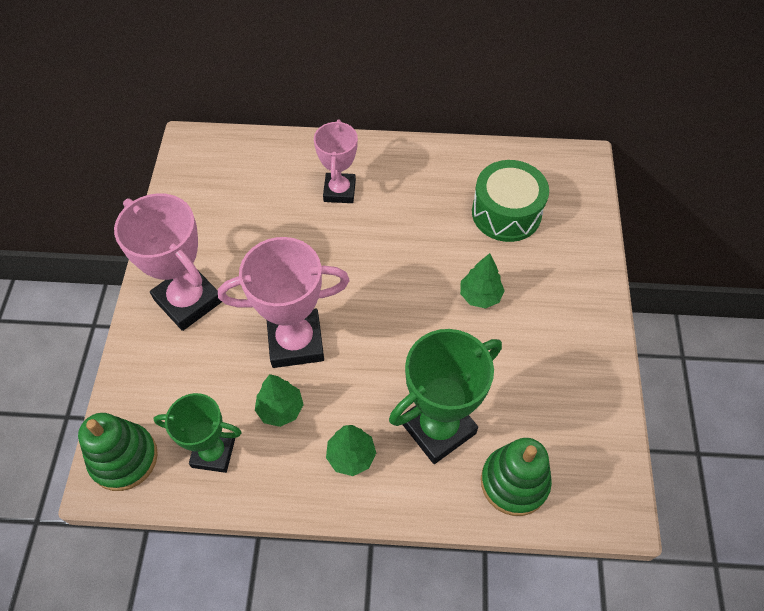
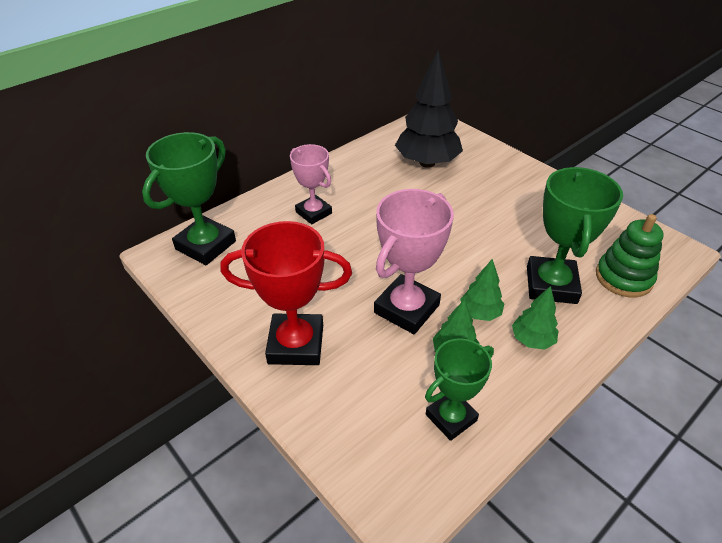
camera: 45 degrees left, 15 degrees down
(124, 458) = (394, 484): green stacking toy -> none
(188, 300) = (296, 344): pink trophy -> red trophy
(227, 160) = (206, 245): none -> green trophy
(480, 296) = (472, 208): green tree -> green tree (480, 313)
(506, 213) = (427, 163): green drum -> black tree

